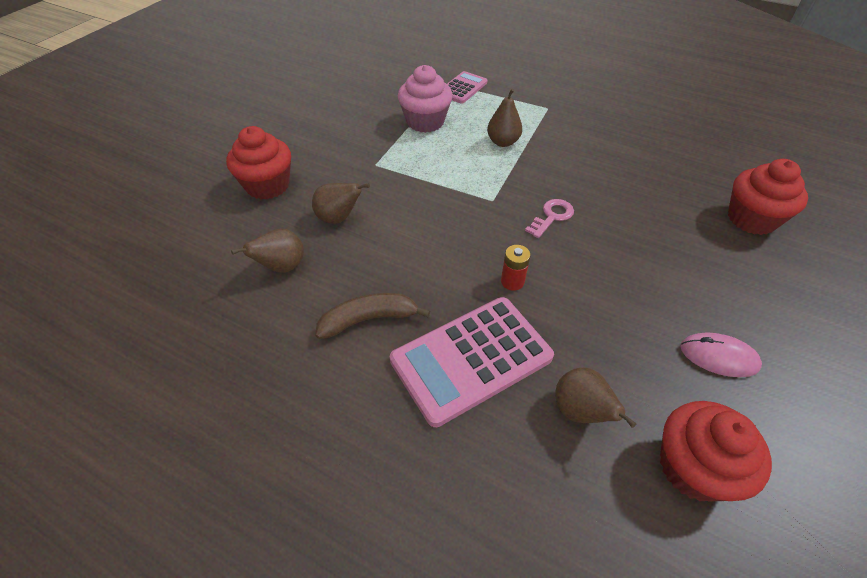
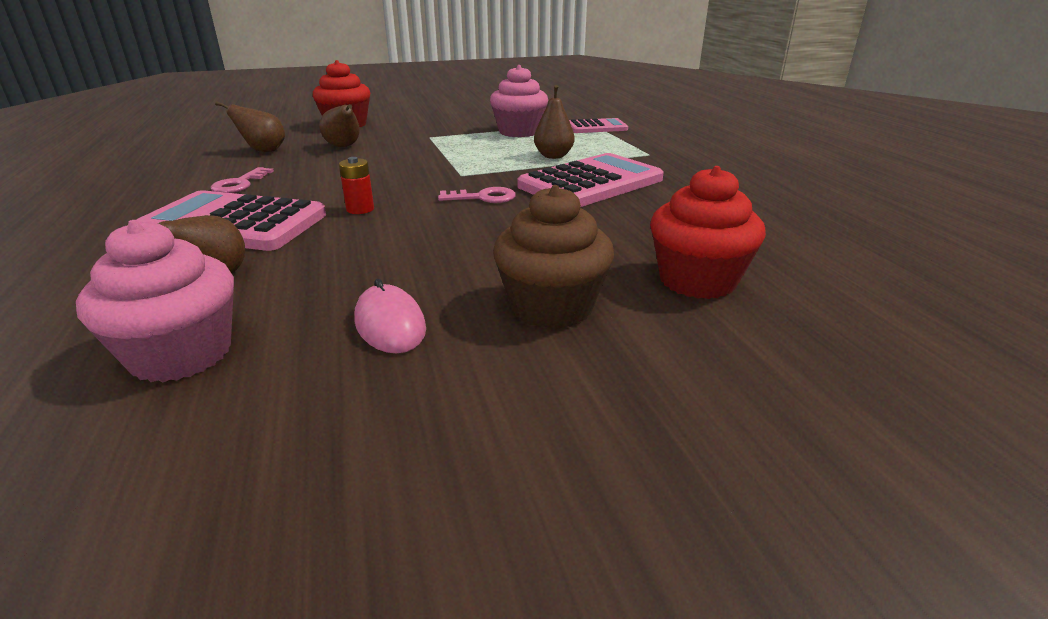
camera: 45 degrees right, 20 degrees down
(368, 319) = (239, 184): brown banana -> pink key
(575, 161) = (591, 183): none -> pink calculator
(693, 467) = (181, 354): red cupcake -> pink cupcake
(743, 285) = (551, 307): none -> brown cupcake

